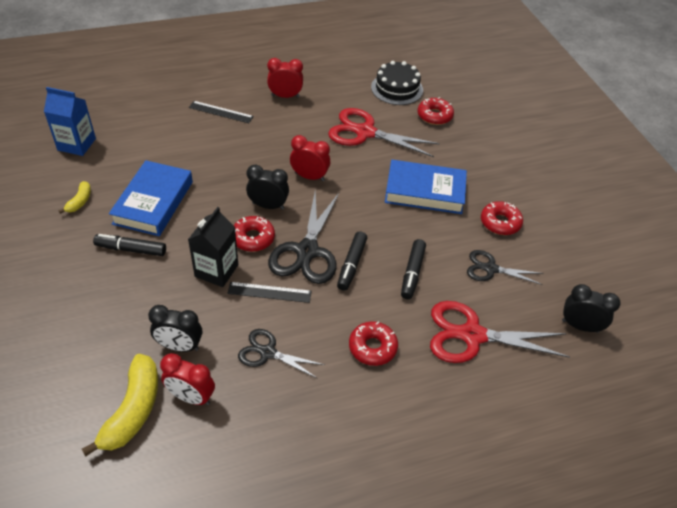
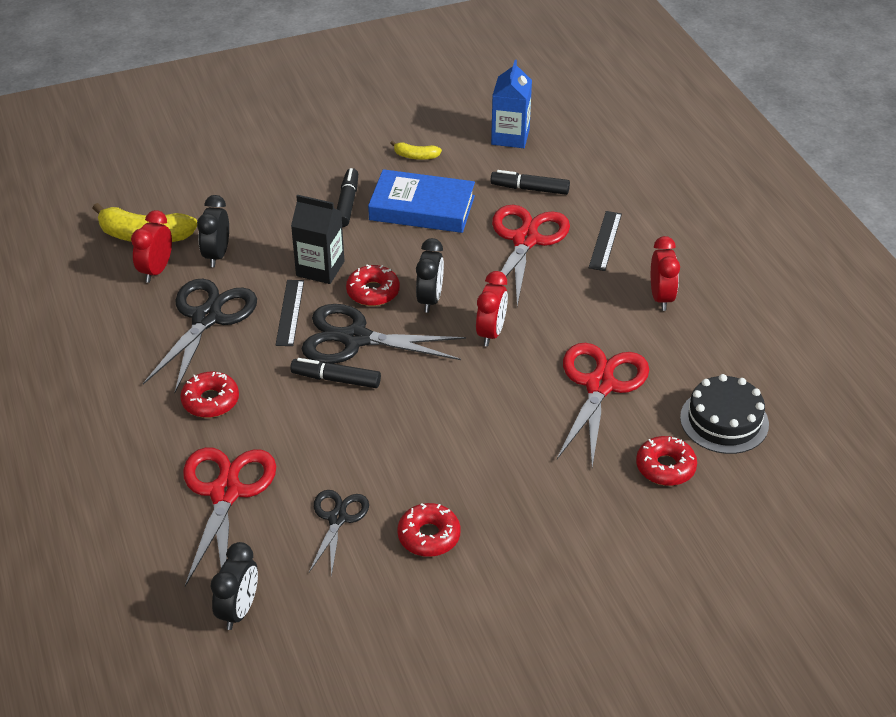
camera: 90 degrees right, 5 degrees down
(210, 149) = (525, 240): none -> red scissors
(267, 352) = (207, 318): black scissors -> black scissors, size x1.69
(412, 273) = (325, 436): black marker -> black marker (529, 189)
(425, 191) = (482, 452): blue book -> none

